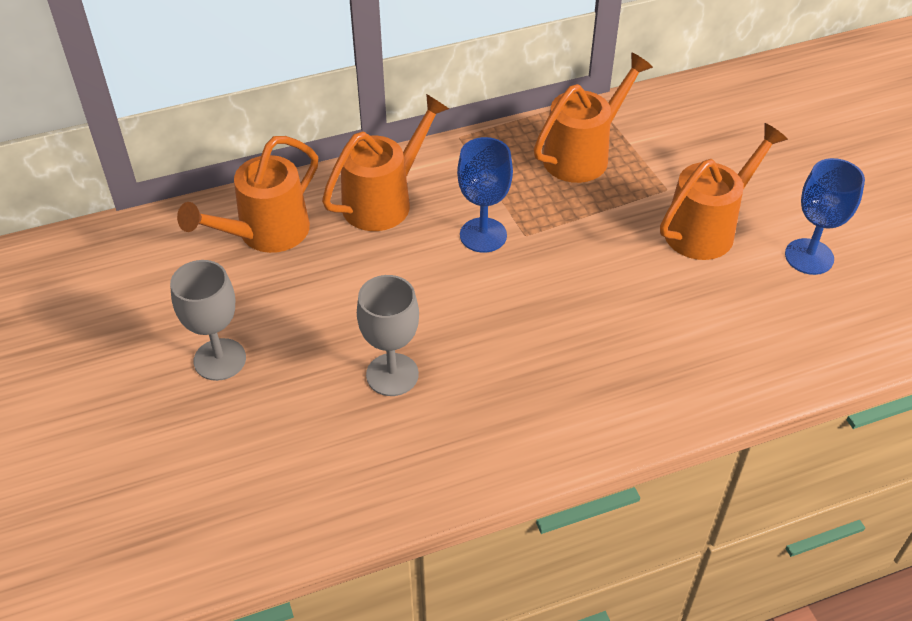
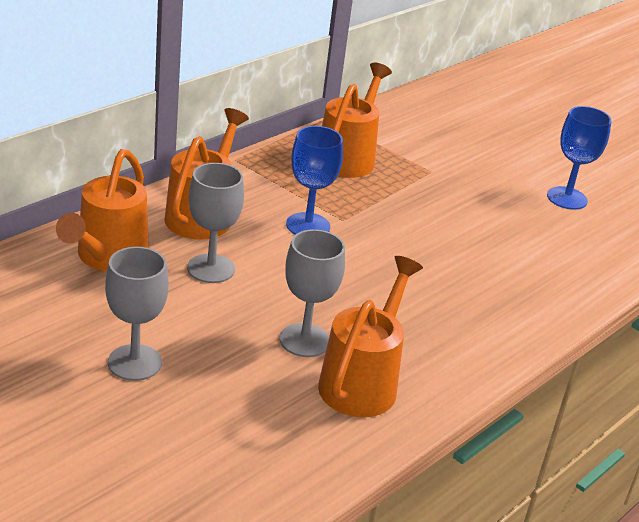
camera: 30 degrees left, 15 degrees down
(353, 268) = (211, 269): none -> grey goblet
(707, 228) = (481, 192): orange watering can -> orange watering can (363, 381)

